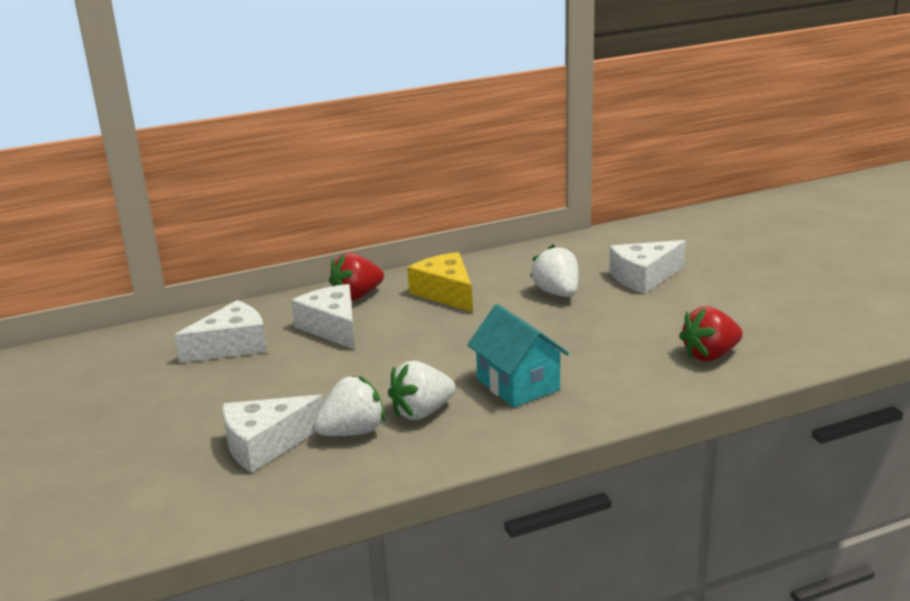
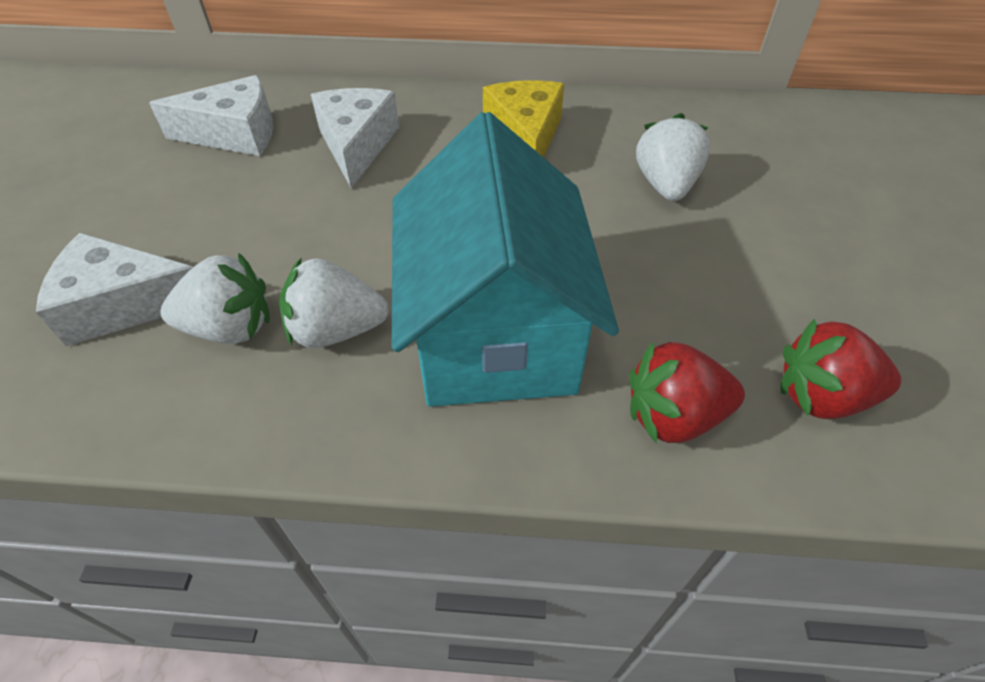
camera: 25 degrees right, 25 degrees up
(357, 296) = (423, 107): red strawberry -> red strawberry (673, 416)
(518, 384) = (495, 333): turquoise house -> turquoise house, size x1.65
(644, 277) = (807, 199): white cheese -> none

